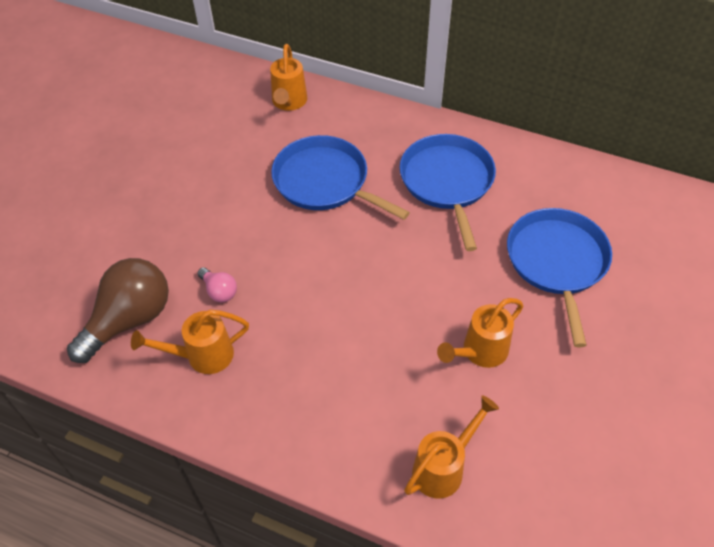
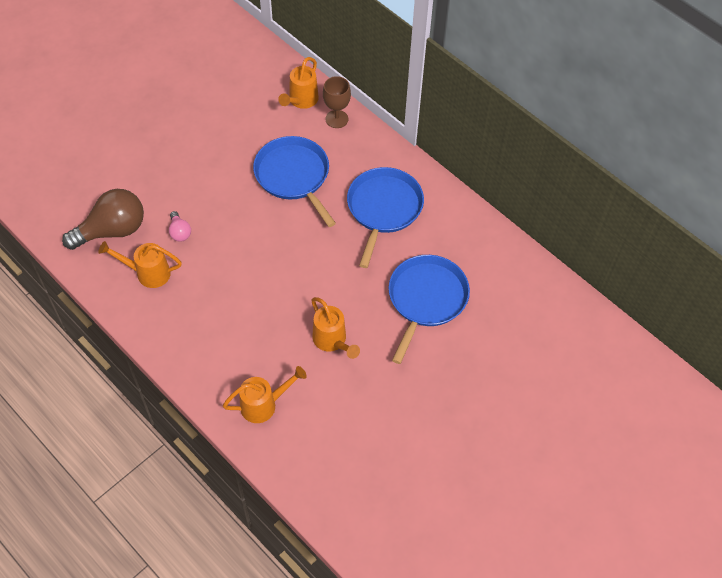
camera: 20 degrees right, 5 degrees up
(339, 108) = (336, 119): none -> brown goblet
(480, 352) = (332, 341): orange watering can -> orange watering can turned 105 degrees counterclockwise

